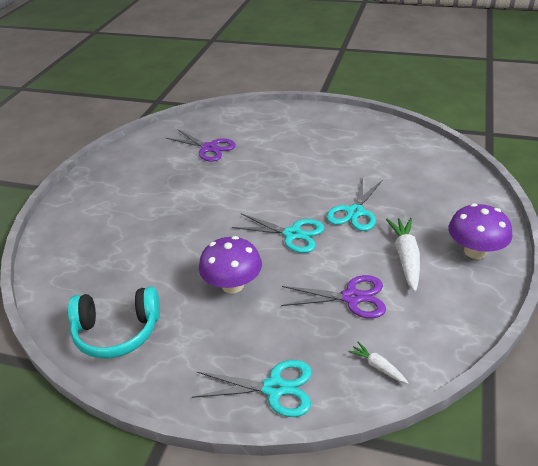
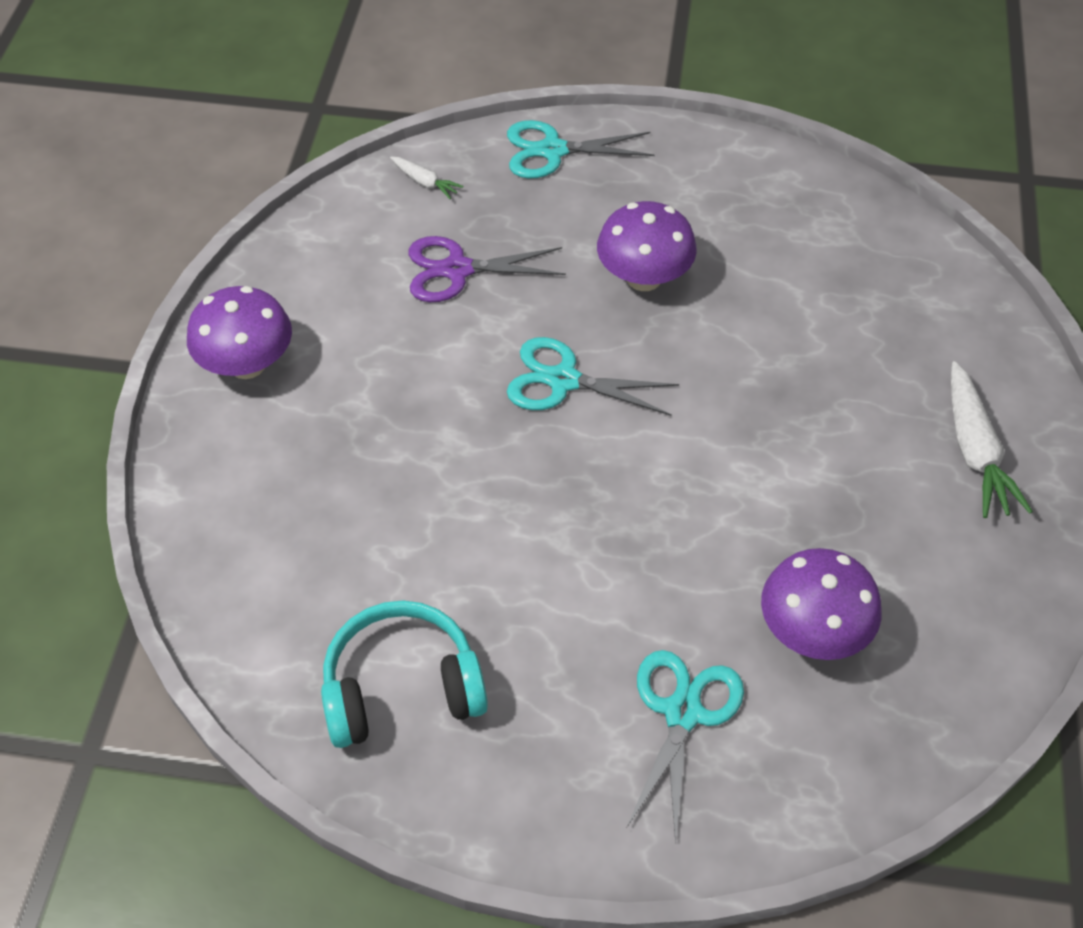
camera: 170 degrees right, 15 degrees up
(117, 332) = (785, 199): turquoise headphones -> turquoise headphones (402, 688)
(209, 148) = (812, 631): purple scissors -> purple mushroom
(355, 212) = (449, 440): turquoise scissors -> turquoise scissors (683, 713)
(406, 258) = (366, 343): white carrot -> white carrot (974, 450)

